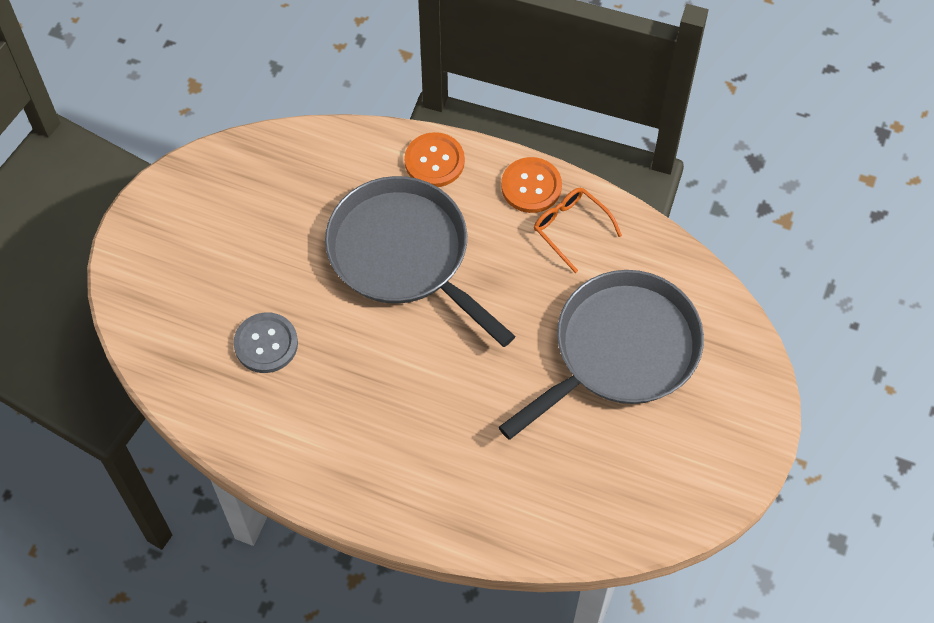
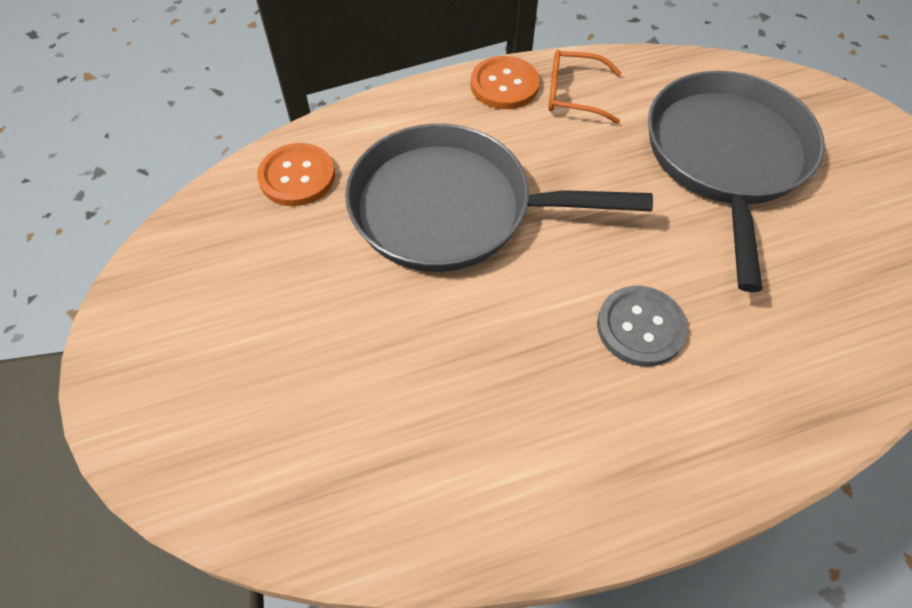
camera: 40 degrees left, 5 degrees down
(266, 344) = (393, 396): grey button -> grey button (640, 327)
(434, 161) = (397, 117): orange button -> orange button (297, 176)

